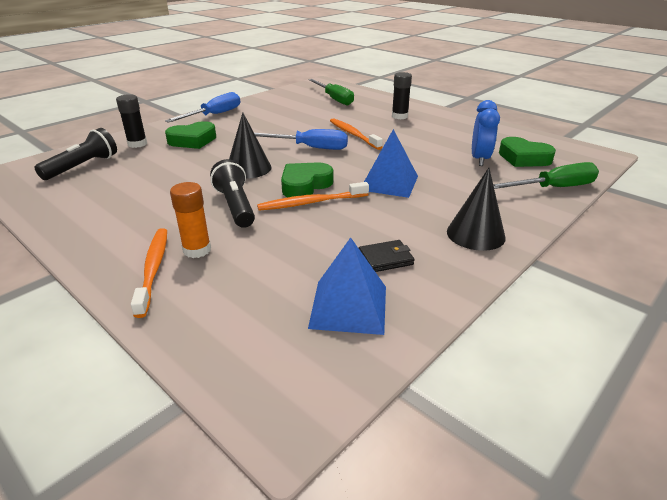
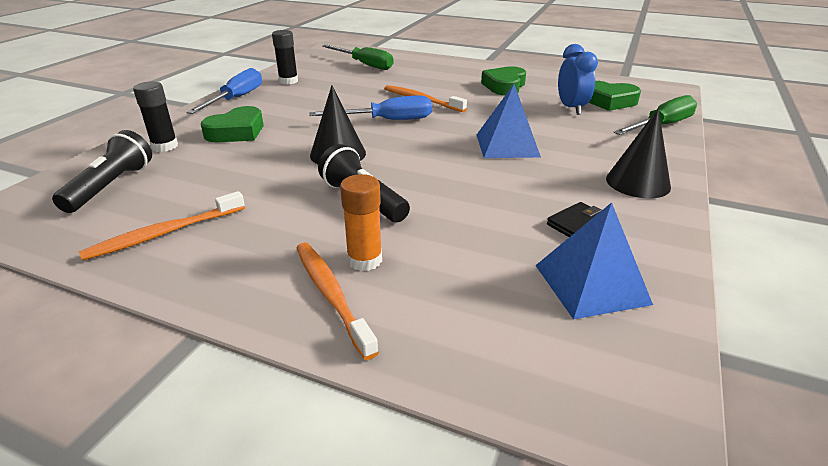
camera: 20 degrees left, 0 degrees up
(305, 185) = (420, 162): green heart -> green heart (504, 86)
(311, 203) = (446, 180): orange toothbrush -> orange toothbrush (164, 233)
(399, 116) = (452, 75): black glue stick -> black glue stick (288, 81)

